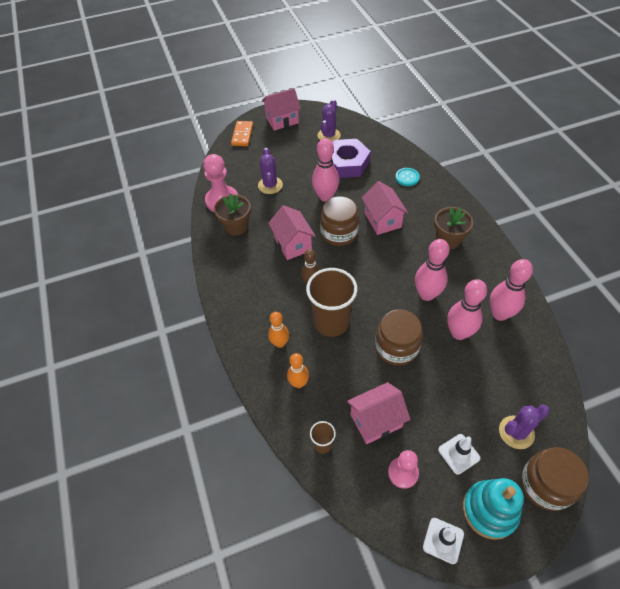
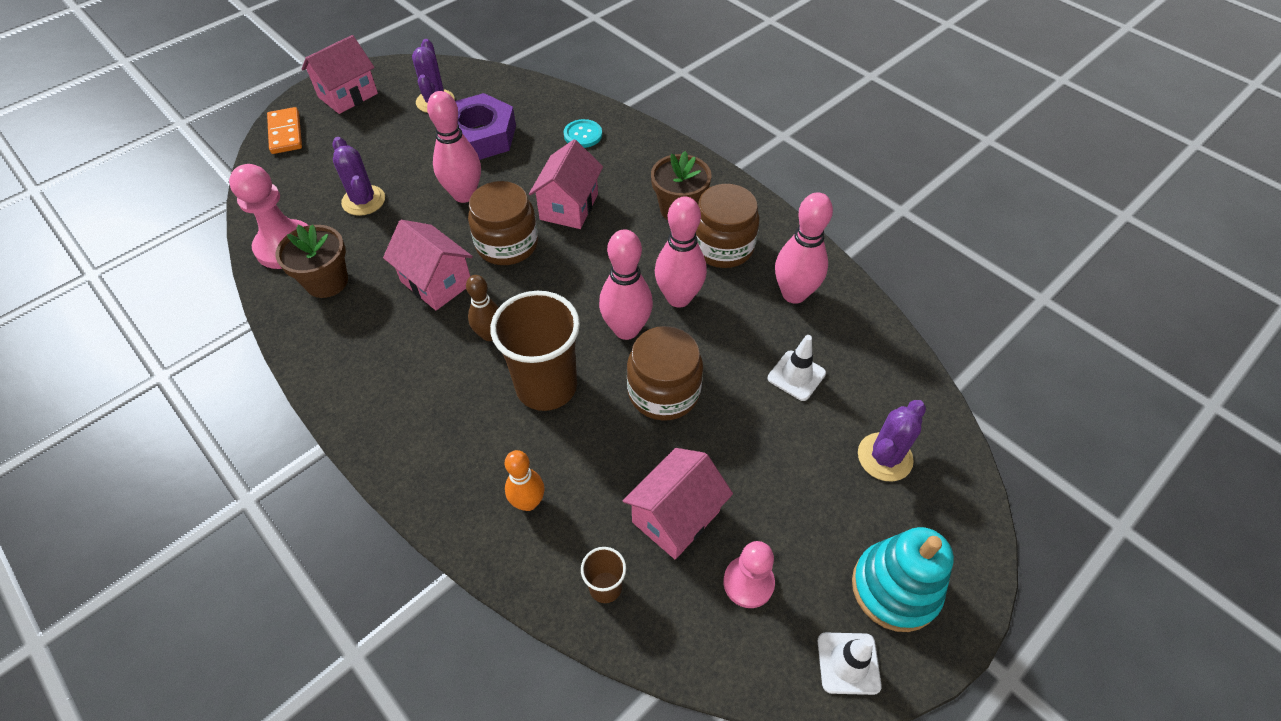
camera: 25 degrees left, 0 degrees up
(280, 343) = (472, 448): orange bowling pin -> none
(382, 220) = (569, 207): pink house -> pink house turned 60 degrees clockwise
(459, 333) = (747, 340): pink bowling pin -> pink bowling pin (626, 329)
(459, 454) = (818, 520): white traffic cone -> white traffic cone (796, 375)
(545, 485) = (954, 518): brown jar -> brown jar (722, 247)

